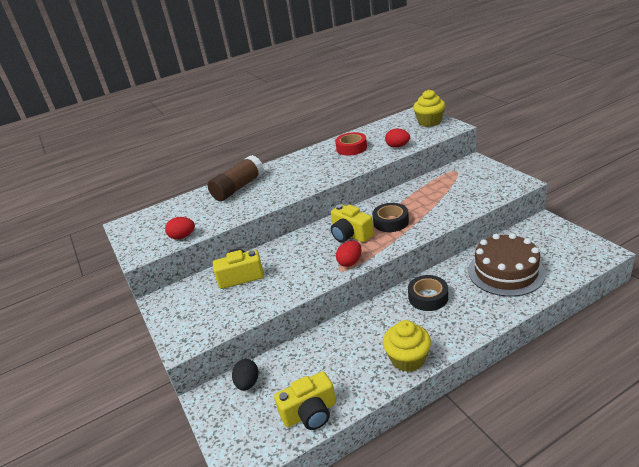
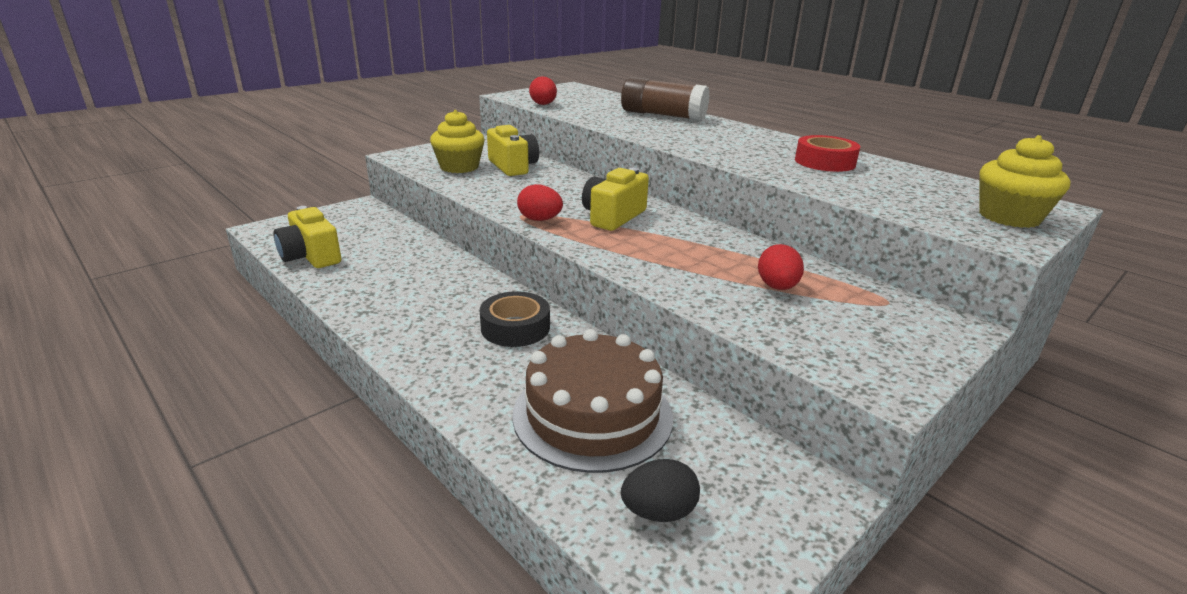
camera: 70 degrees right, 5 degrees down
(248, 383) = (373, 221): black egg -> black egg (658, 512)
(390, 222) = (657, 243): black tape -> none
(397, 146) = (858, 192): red egg -> red egg (777, 287)
(408, 359) = (376, 313): yellow cupcake -> yellow cupcake (459, 167)

